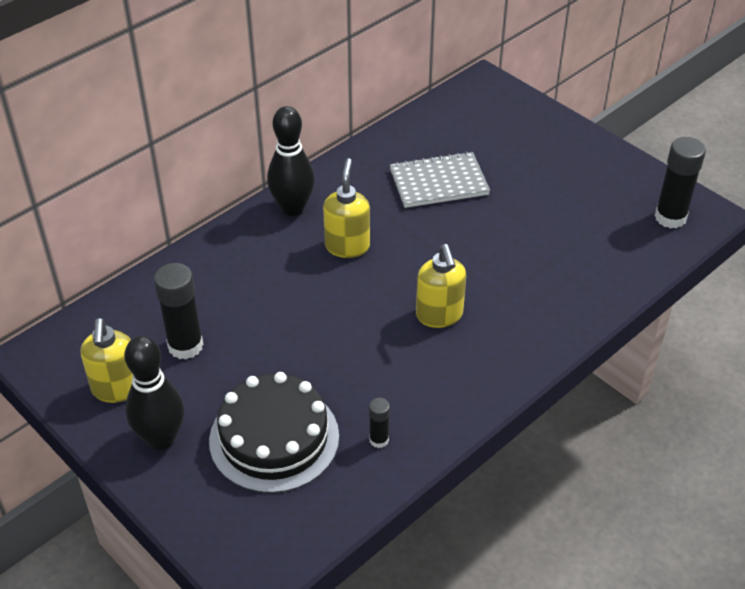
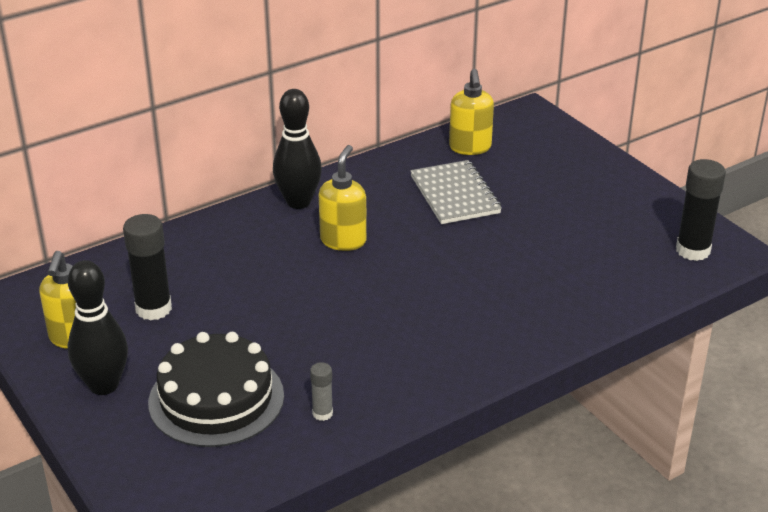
camera: 10 degrees right, 10 degrees down
(379, 440) = (322, 413): black glue stick -> grey glue stick
(439, 182) = (455, 195): grey notebook -> grey notebook turned 75 degrees clockwise
(439, 315) = (419, 311): yellow soap dispenser -> yellow soap dispenser (470, 148)

